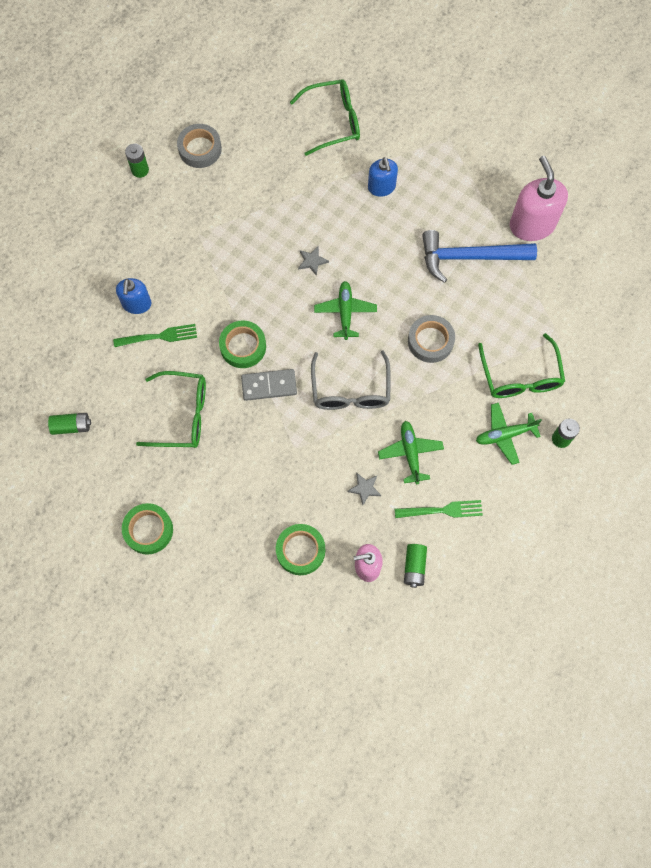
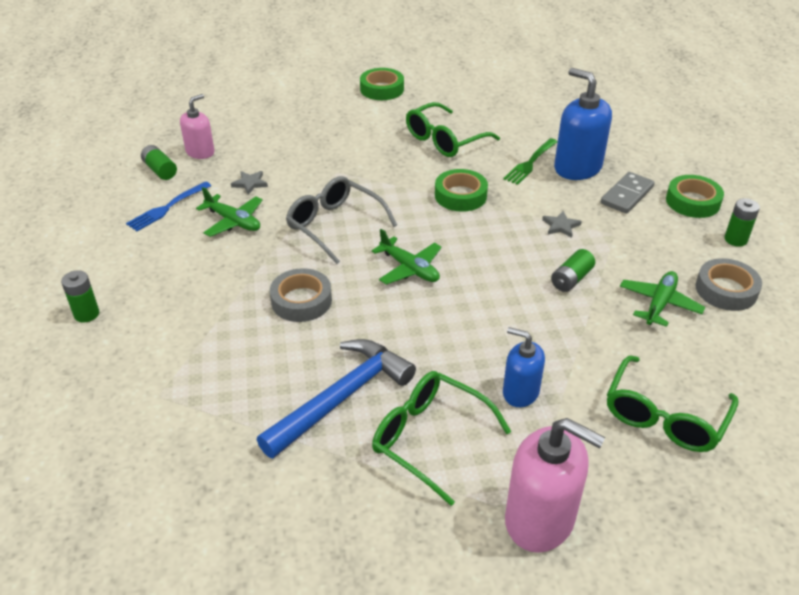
camera: 135 degrees right, 30 degrees down
(72, 426) = (506, 97): green battery -> green battery (571, 279)
(137, 304) = (577, 168): blue soap dispenser -> blue soap dispenser, size x1.66
(269, 386) = (405, 189): grey domino -> grey domino (626, 195)
(300, 550) = (262, 133): green tape -> green tape (692, 202)
(312, 261) = (492, 282): grey star -> grey star (560, 226)
(441, 510) = (168, 207): green fork -> blue fork
(505, 435) = (152, 282): green plane -> green plane (659, 304)
(520, 376) = (176, 334): green glasses -> green glasses (430, 439)
(532, 224) = (302, 490): pink soap dispenser -> pink soap dispenser (540, 519)

